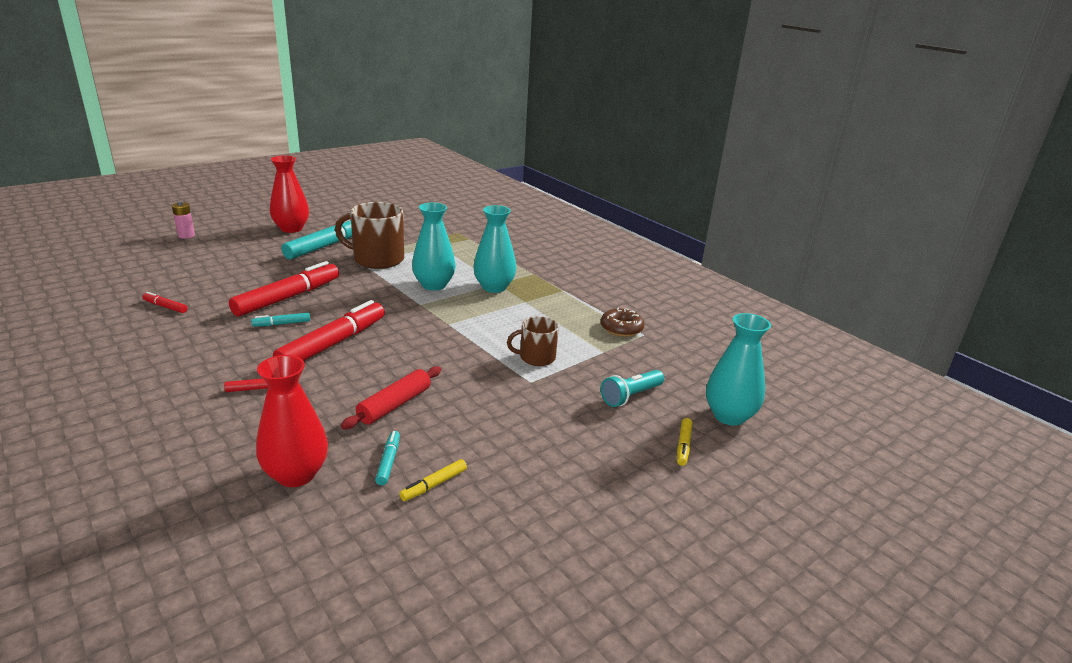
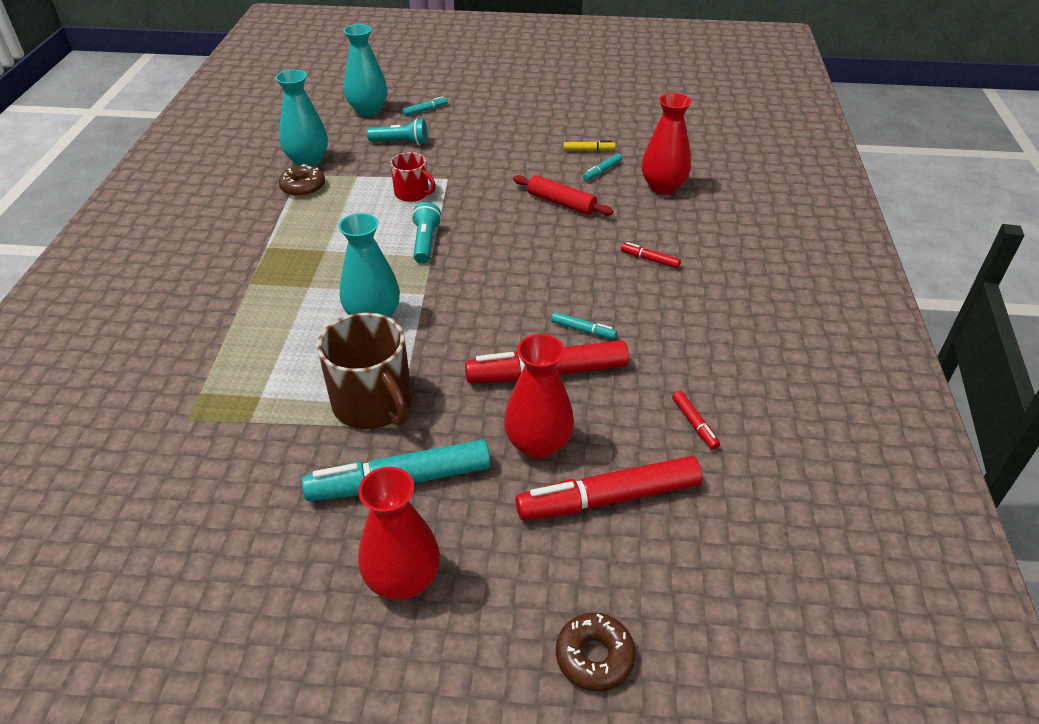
camera: 135 degrees left, 15 degrees up
(186, 235) = (594, 656): pink battery -> brown donut
(265, 273) = (538, 444): none -> red vase
(333, 344) = (556, 280): red marker -> red marker (609, 499)
(395, 405) = (561, 203): red rolling pin -> red rolling pin turned 45 degrees clockwise
(467, 330) = (425, 242): none -> turquoise flashlight
(494, 287) = (321, 283): turquoise vase -> turquoise vase (308, 161)
(536, 357) = (412, 193): brown mug -> red mug
(683, 445) = (425, 110): yellow marker -> turquoise marker

